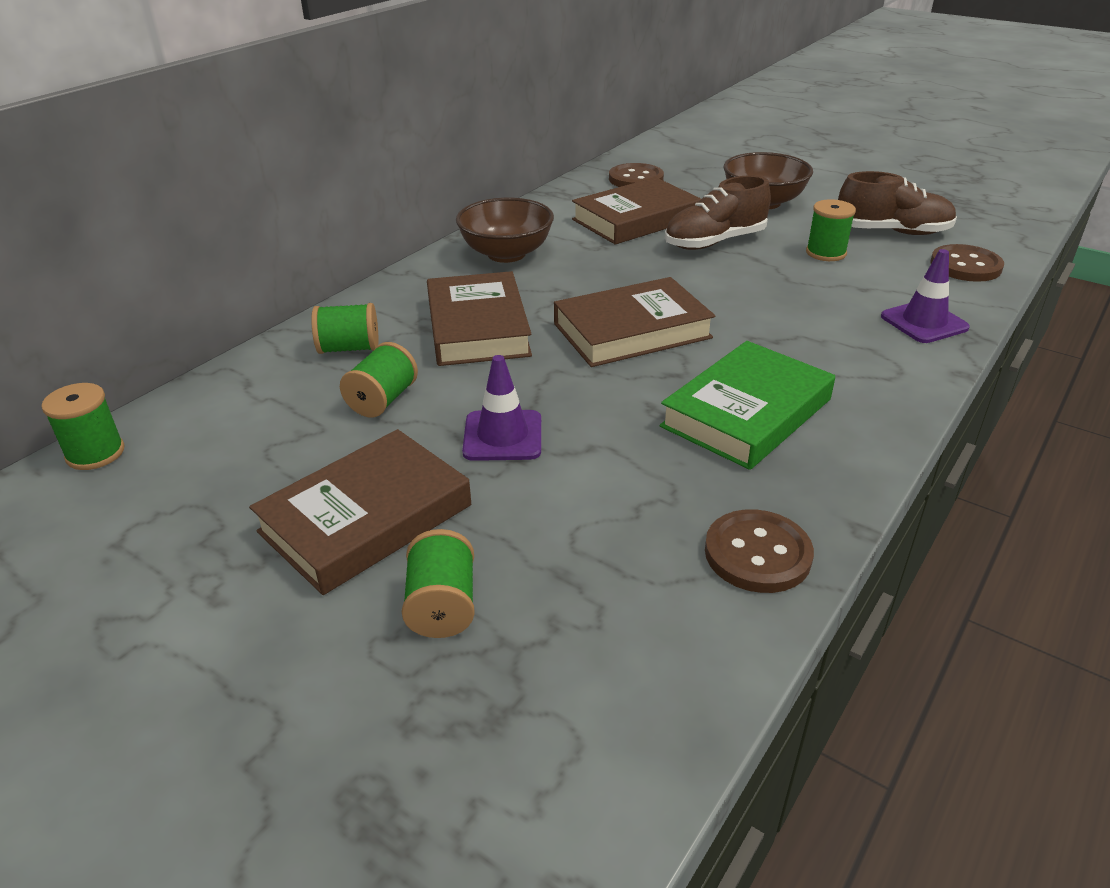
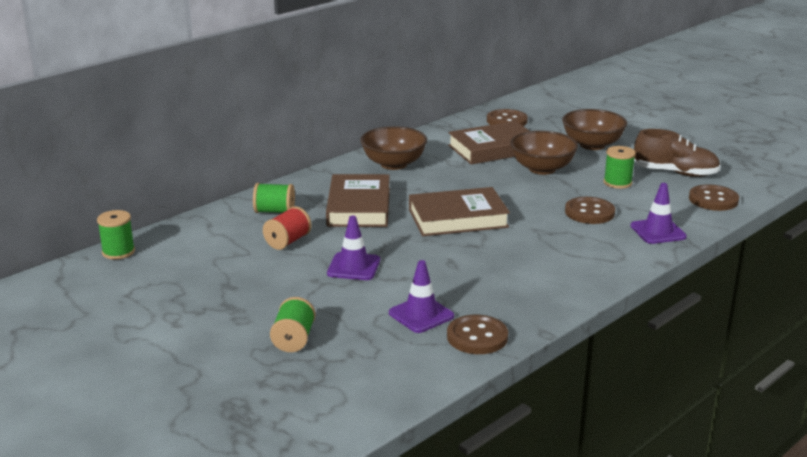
camera: 10 degrees right, 10 degrees down
(366, 518) = (263, 298): brown book -> none
(382, 400) = (288, 241): green spool -> red spool
(646, 519) = (421, 315): none -> purple traffic cone
(715, 242) = (542, 169): brown shoe -> brown bowl
(746, 413) = (508, 270): green book -> none
(813, 302) = (589, 212): none -> brown button

